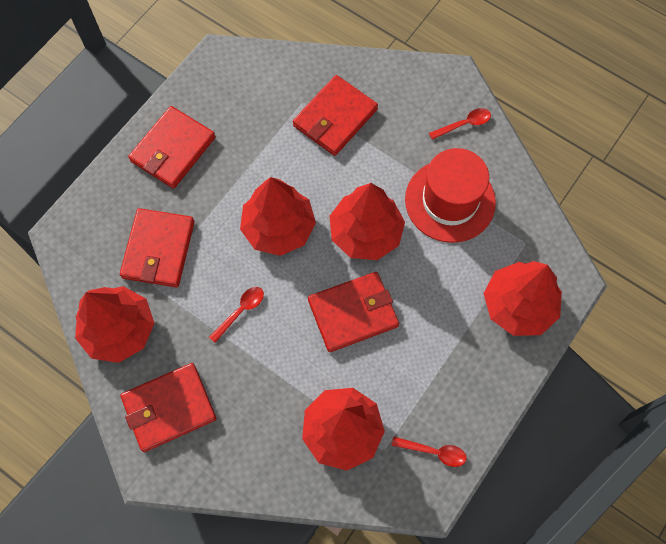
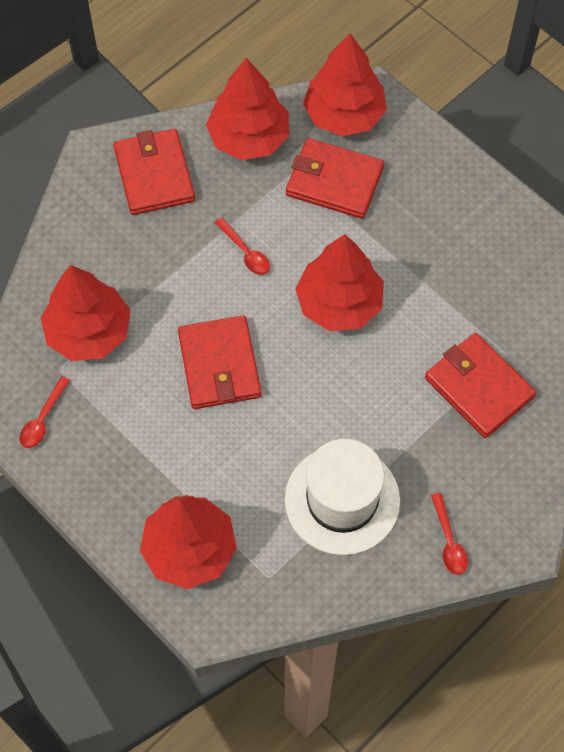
camera: 100 degrees right, 5 degrees down
(173, 149) = (458, 207): red wallet -> none
(365, 233) = (316, 395): red tree -> red tree (344, 114)
(450, 201) = (342, 500): red hat -> white hat

